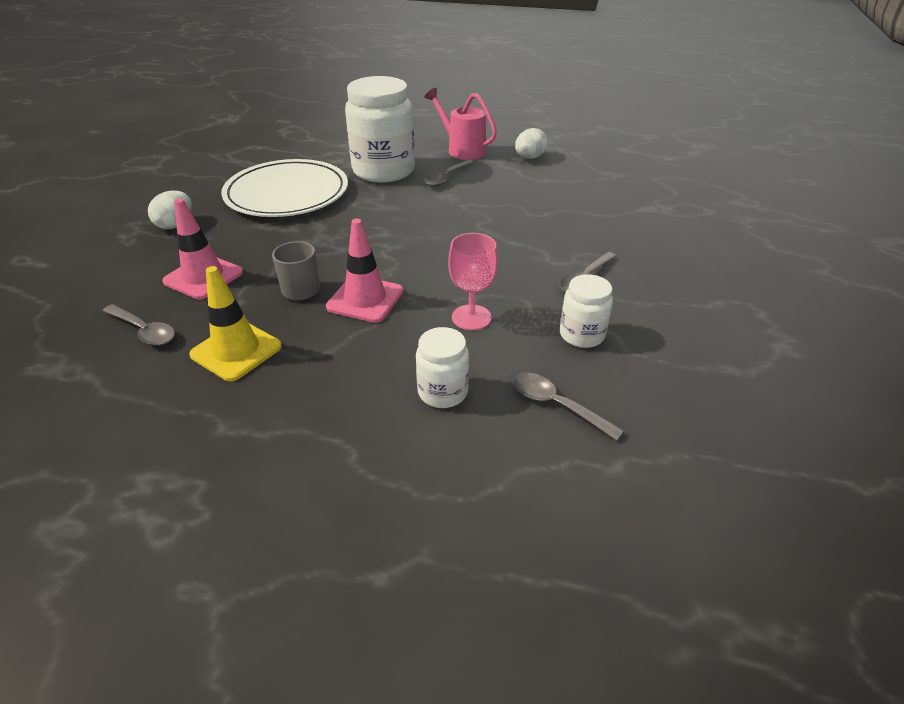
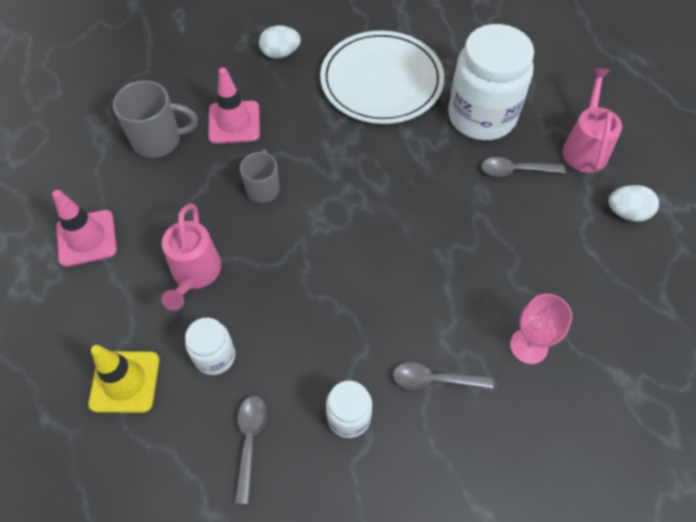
camera: 55 degrees right, 20 degrees up
(144, 331) = (158, 140): grey spoon -> grey mug
(236, 351) = (174, 204): yellow traffic cone -> yellow traffic cone (125, 381)
(335, 369) = (194, 274): none -> pink watering can
(365, 299) = (283, 237): pink traffic cone -> pink traffic cone (86, 238)
(471, 317) = (313, 323): pink goblet -> pink goblet (529, 346)

